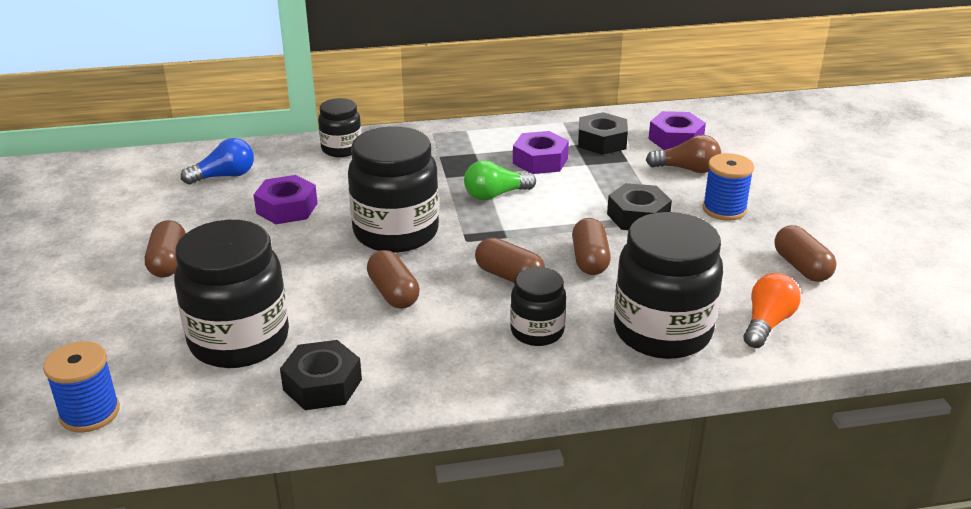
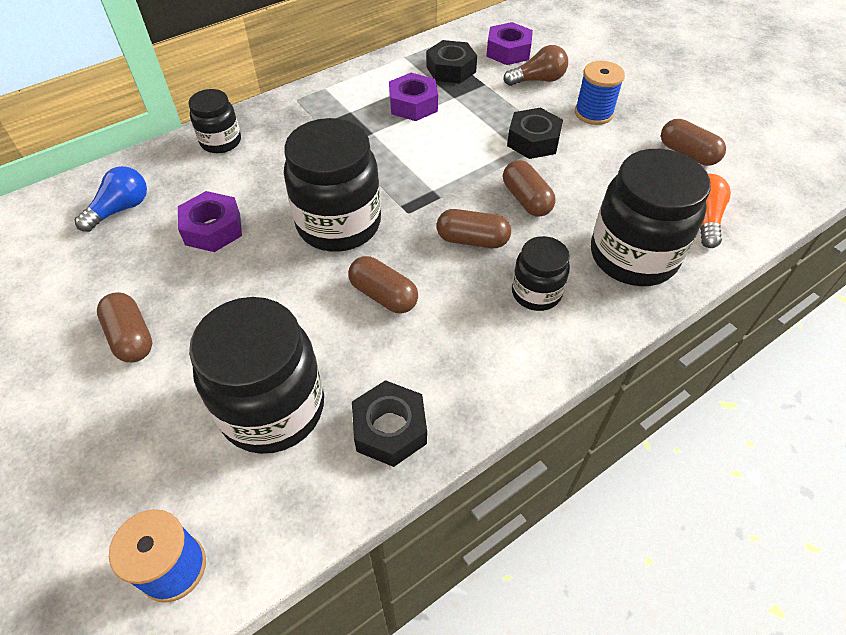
camera: 25 degrees left, 20 degrees up
(495, 195) = (400, 153): green light bulb -> none

